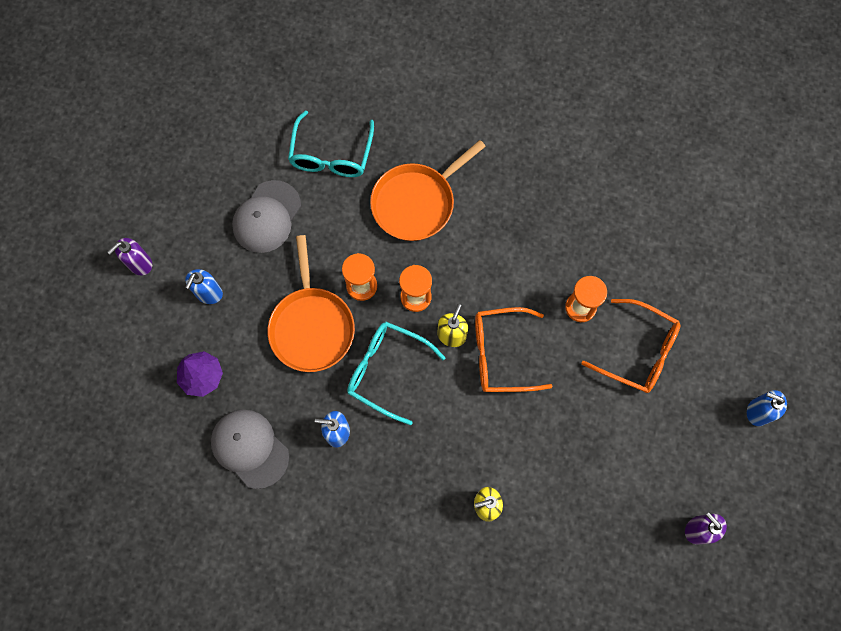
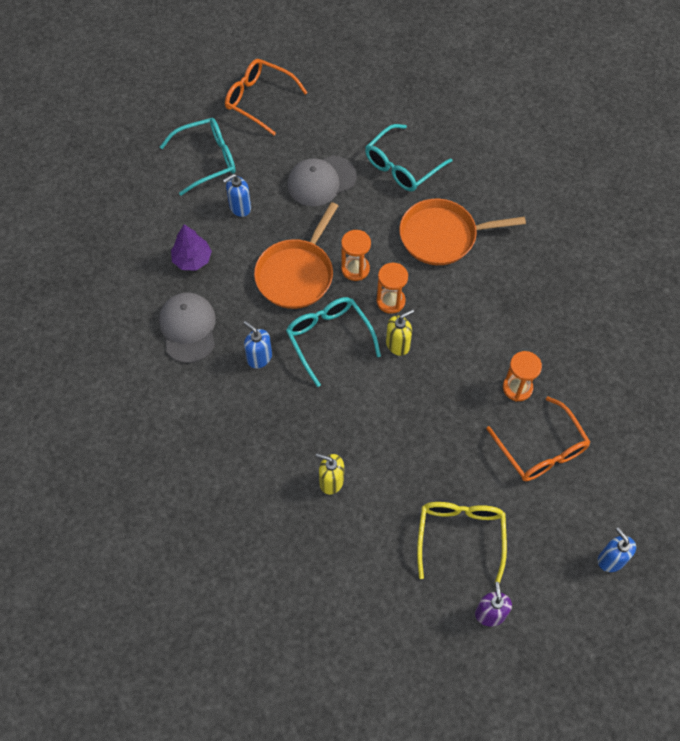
camera: 35 degrees right, 10 degrees down
(140, 264) = (207, 159): purple soap dispenser -> turquoise glasses
(501, 354) = (426, 382): orange glasses -> orange glasses (259, 100)
(627, 478) = (460, 536): none -> yellow glasses

